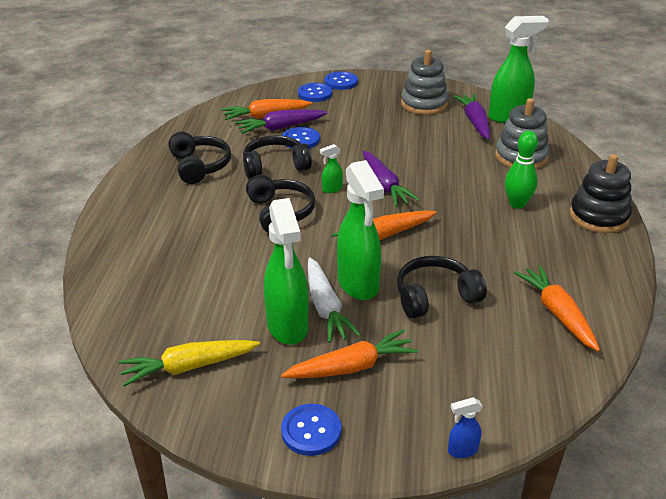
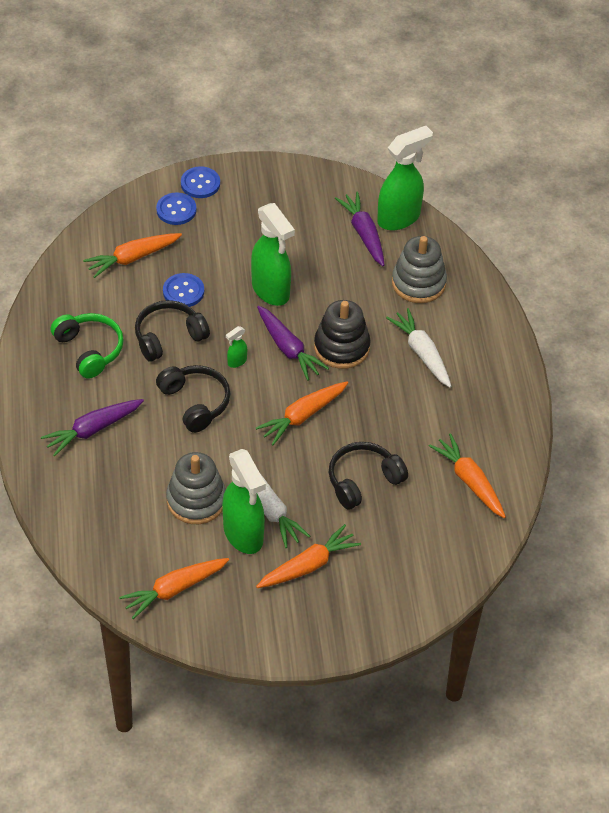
camera: 15 degrees left, 15 degrees up
(189, 367) = (174, 589): yellow carrot -> orange carrot
(199, 166) = (89, 350): black headphones -> green headphones
(281, 128) = (155, 275): purple carrot -> purple carrot (93, 430)
(311, 431) = (291, 628): blue button -> none
(358, 284) = (293, 479): green spray bottle -> green spray bottle (271, 291)
(424, 104) = (303, 210): grey stacking toy -> grey stacking toy (196, 500)
(462, 450) = (408, 623): blue spray bottle -> none
(517, 204) = (422, 353): green bowling pin -> white carrot
(598, 216) = (500, 357): black stacking toy -> black stacking toy (341, 347)

